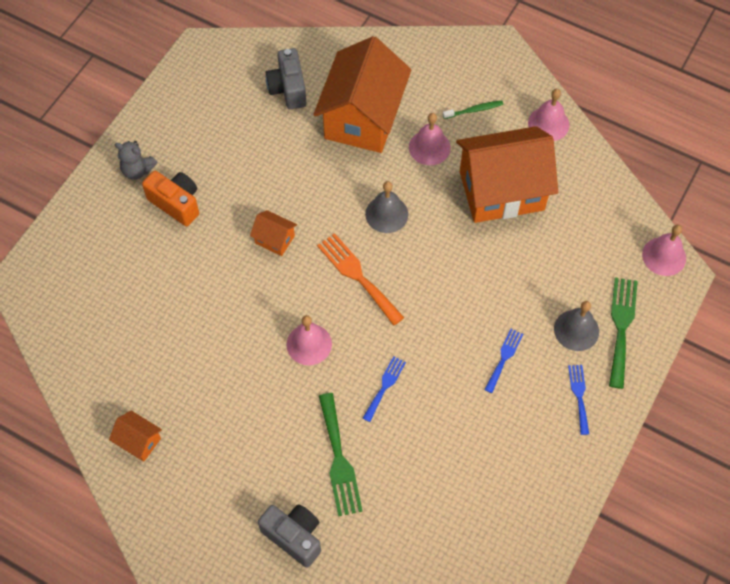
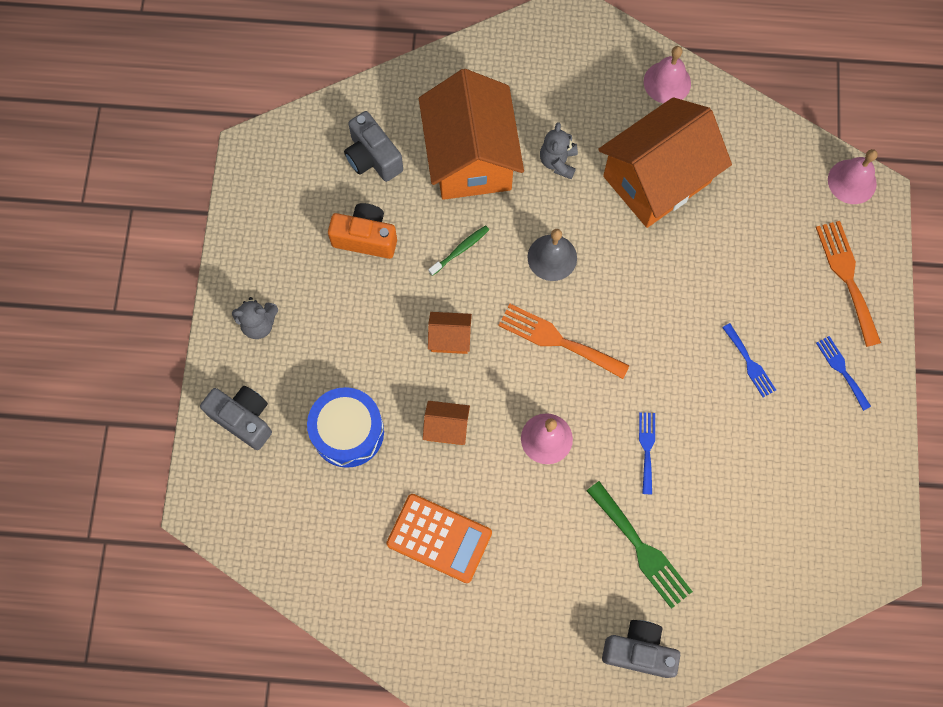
camera: 25 degrees left, 10 degrees up
(88, 232) = (243, 419): none -> grey camera
(139, 441) = (427, 626): orange house -> orange house (446, 427)
(159, 274) = (348, 432): none -> blue drum
(176, 203) = (322, 344): orange camera -> orange camera (365, 238)
(185, 381) = (439, 538): none -> orange calculator
(429, 147) = (558, 162): pink bell -> grey teddy bear
(474, 110) = (583, 99): green toothbrush -> green toothbrush (460, 250)
(504, 358) = (749, 363): blue fork -> blue fork turned 150 degrees clockwise
(576, 330) = (805, 300): grey bell -> none
(621, 327) = (847, 277): green fork -> orange fork

